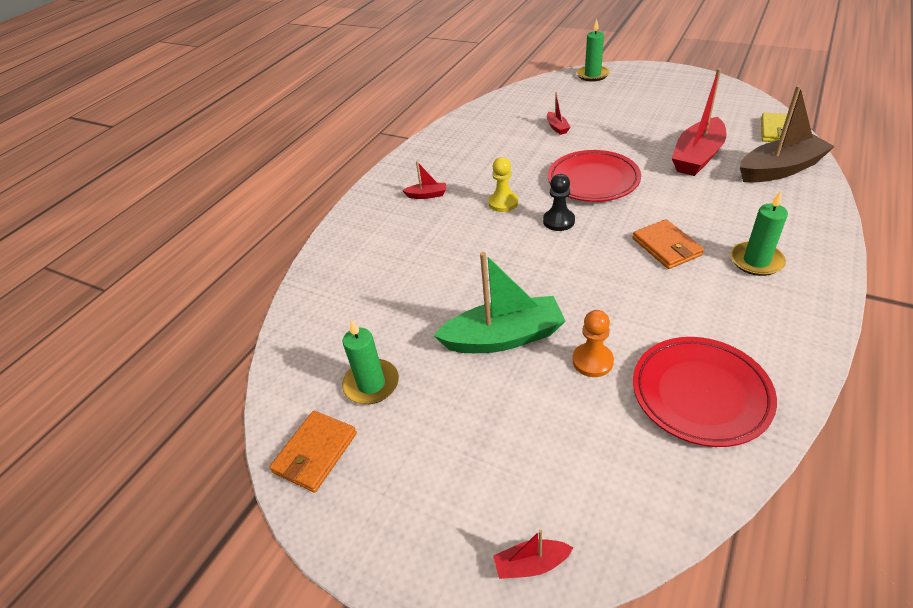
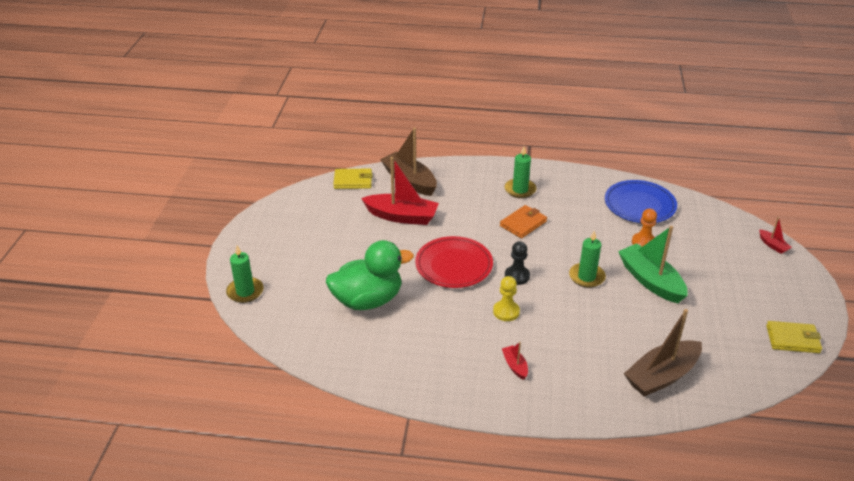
camera: 115 degrees left, 5 degrees down
(315, 453) = (792, 339): orange wallet -> yellow wallet
(348, 290) = (661, 376): none -> brown boat
(371, 384) = (730, 331): green candle -> green candle (586, 277)
(557, 127) = (368, 300): red boat -> green duck
(700, 394) = (639, 205): red plate -> blue plate

